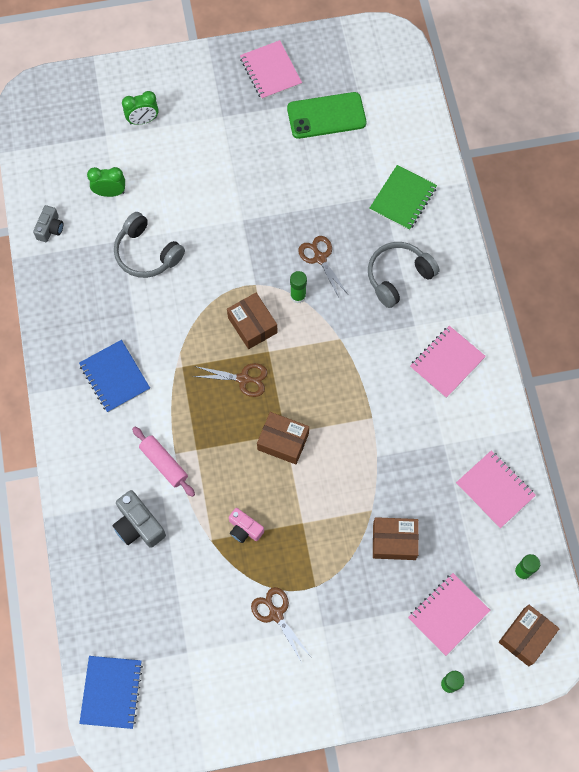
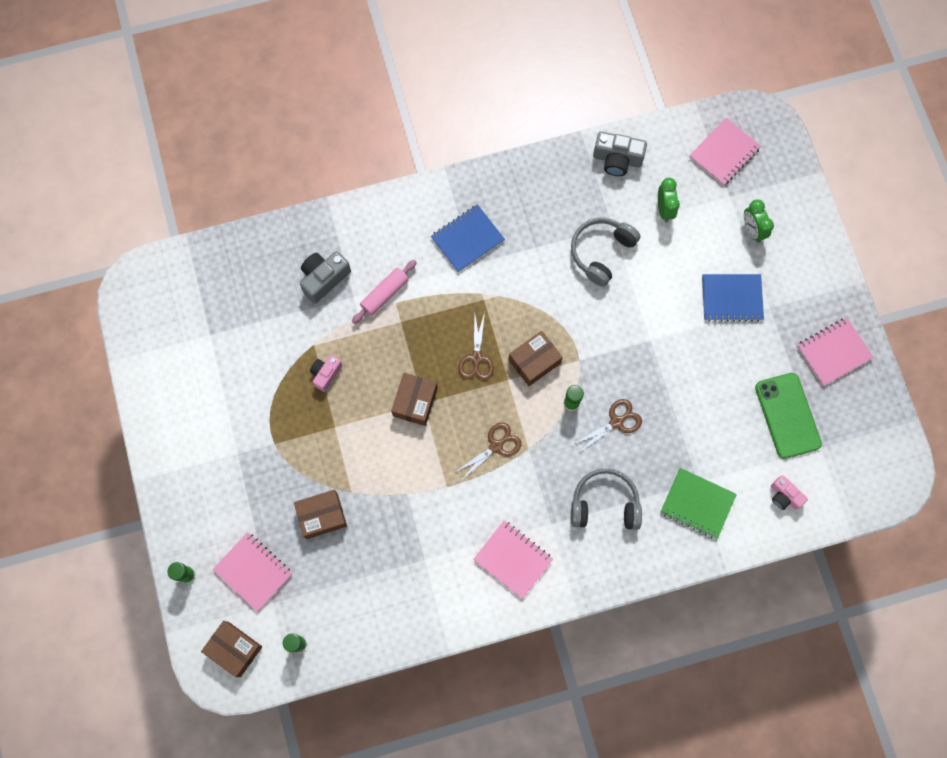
camera: 85 degrees right, 5 degrees up
(50, 228) = (617, 159): grey camera -> grey camera, size x1.53
(111, 692) = (173, 275): blue notebook -> blue notebook (731, 298)
(276, 614) = (247, 410): brown scissors -> brown scissors (496, 446)
(394, 541) = (322, 516): brown box -> brown box turned 75 degrees clockwise
(398, 277) = (604, 504): grey headphones -> grey headphones turned 45 degrees counterclockwise
(400, 128) = (784, 496): none -> pink camera
(495, 490) = (380, 614): pink notebook -> pink notebook (724, 153)

